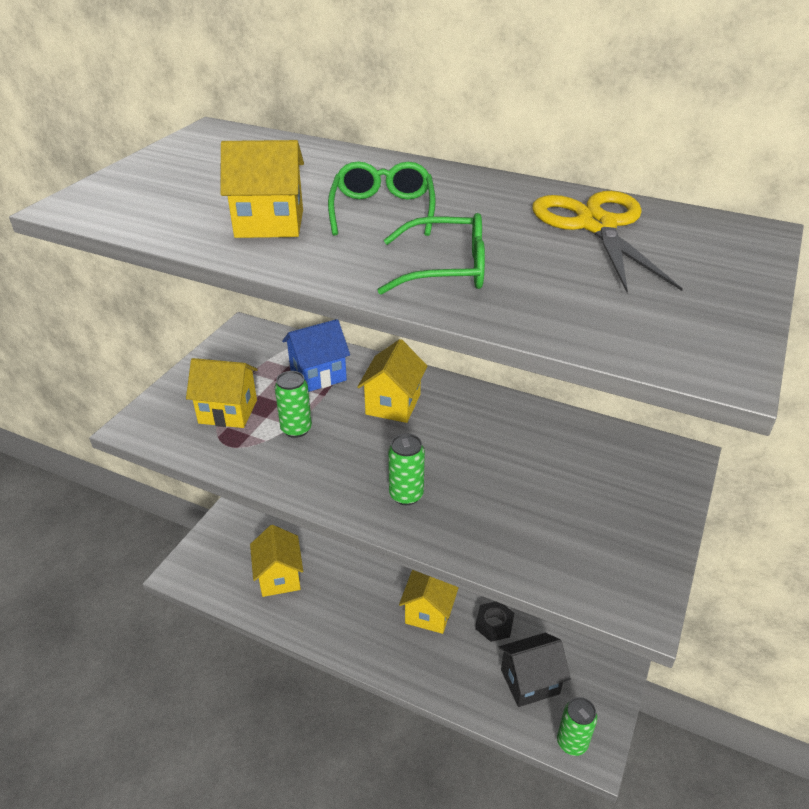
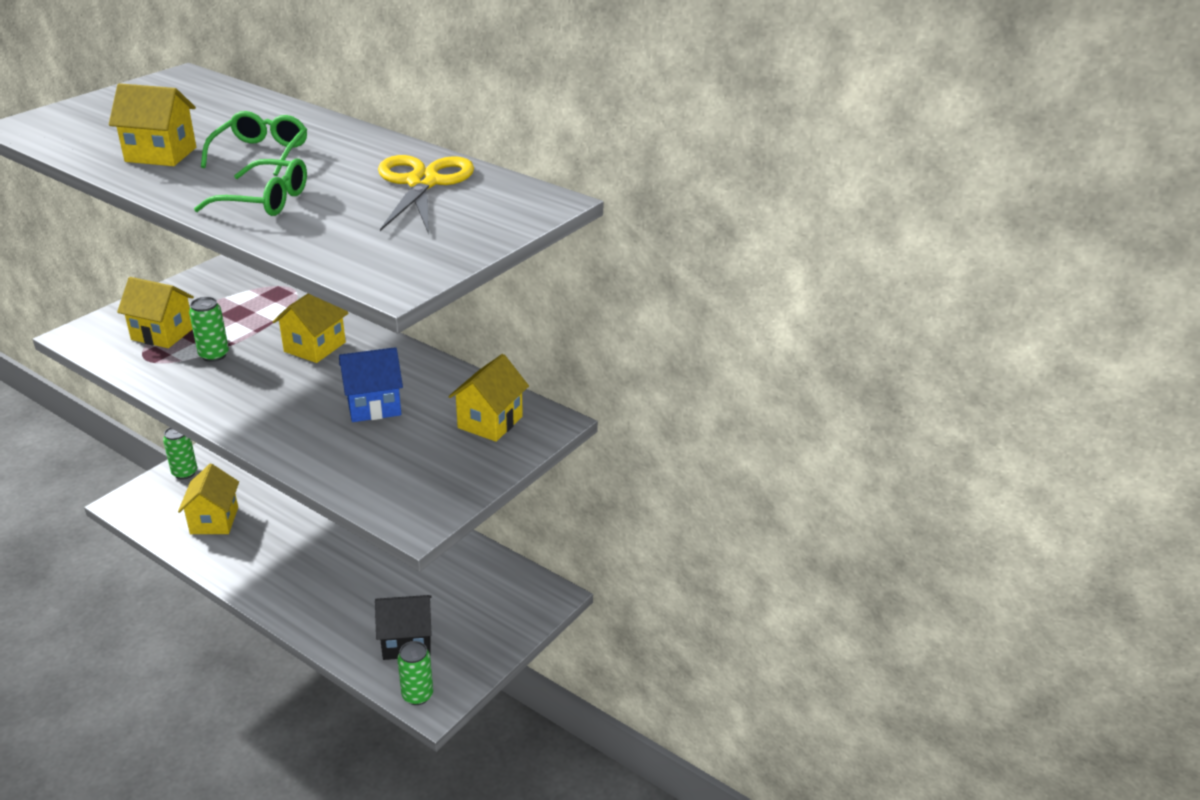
camera: 10 degrees right, 5 degrees down
(318, 375) = (262, 315): blue house -> blue house (374, 406)
(406, 495) = (276, 417): green can -> green can (185, 473)
(429, 611) = (343, 570): yellow house -> yellow house (490, 422)
(494, 624) = (400, 591): black nut -> none

